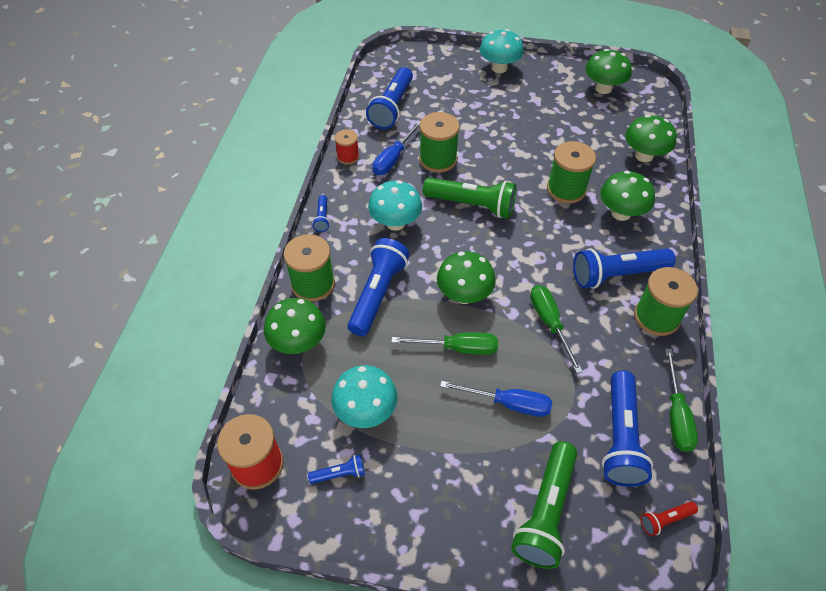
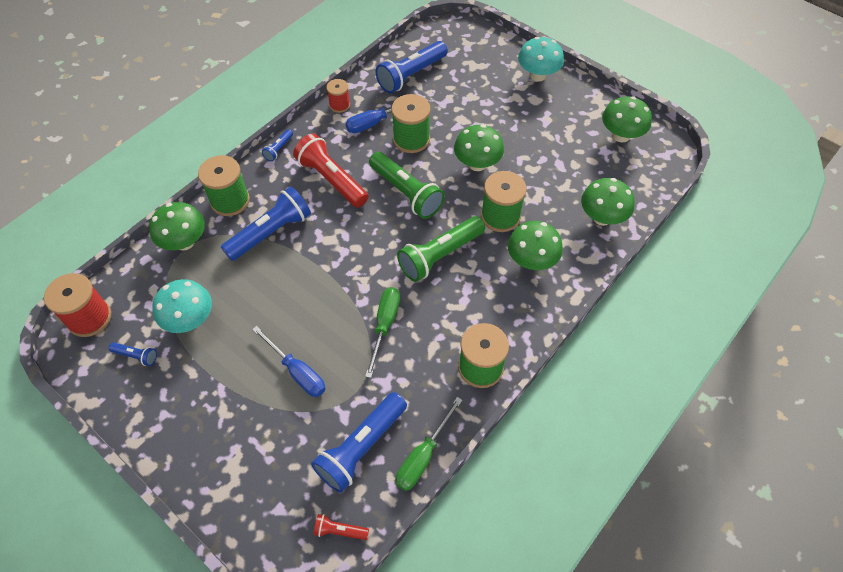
camera: 30 degrees right, 5 degrees up
(395, 223) = (331, 179): turquoise mushroom -> red flashlight
(457, 348) = (295, 307): green screwdriver -> none
(464, 295) = (336, 266): green mushroom -> green mushroom (477, 164)
(545, 512) = (255, 469): green flashlight -> green flashlight (439, 255)
(617, 275) = (478, 313): blue flashlight -> none

